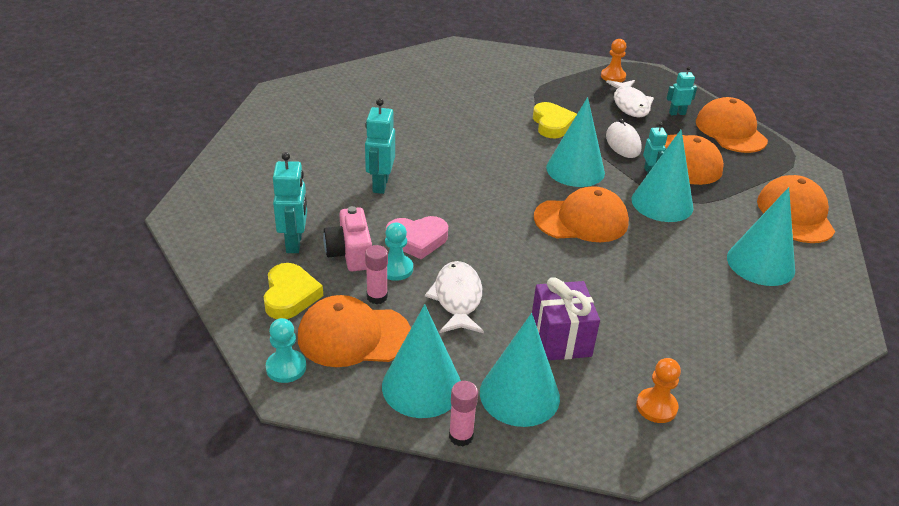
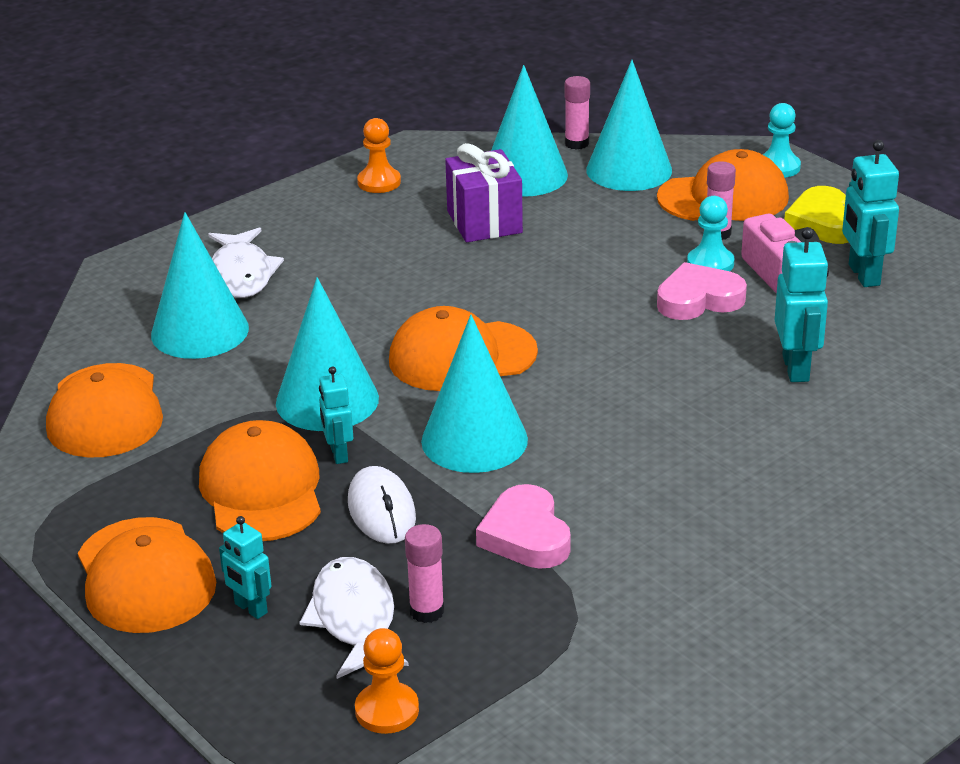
camera: 175 degrees right, 5 degrees down
(457, 298) = (618, 243): white fish -> white fish (242, 274)
(552, 124) = (526, 535): yellow heart -> pink heart
(598, 103) = (427, 611): none -> pink glue stick
(677, 113) = (250, 608): turquoise robot -> turquoise robot turned 60 degrees clockwise

